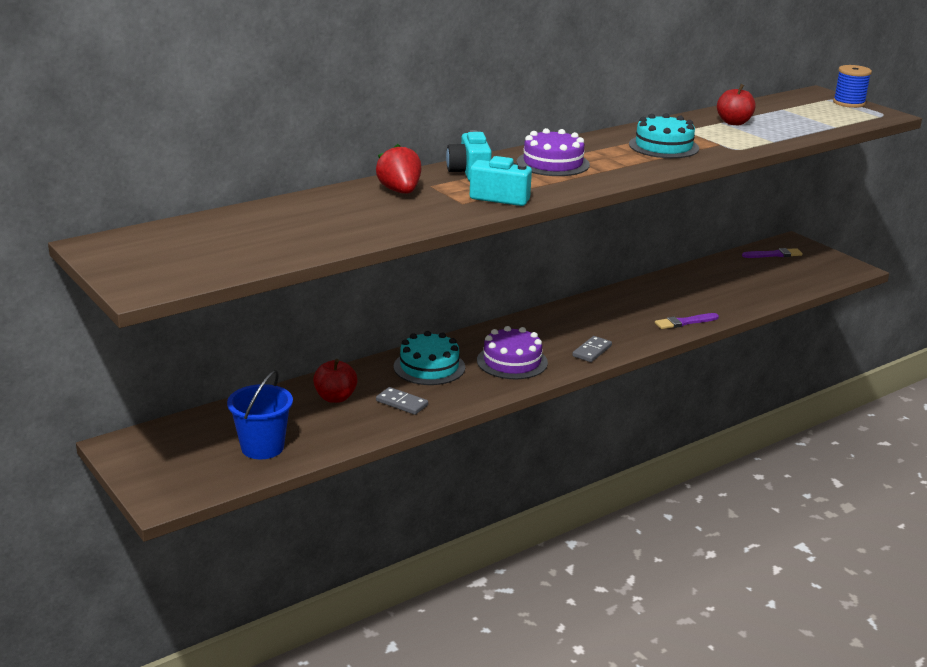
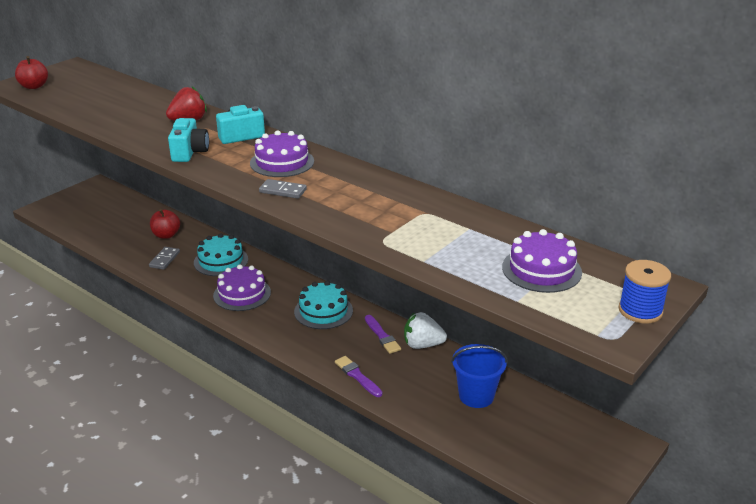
camera: 75 degrees right, 5 degrees up
(262, 447) = (99, 224): blue bucket -> blue bucket (476, 396)
(592, 351) = (275, 329): grey domino -> grey domino (283, 191)
(644, 287) = (422, 345): none -> white strawberry
(663, 146) = (362, 204): turquoise cake -> turquoise cake (323, 311)
(734, 123) = (475, 236): red apple -> red apple (34, 86)
(774, 255) = (575, 430): purple brush -> purple brush (382, 336)
(791, 115) = (541, 269): none -> purple cake

